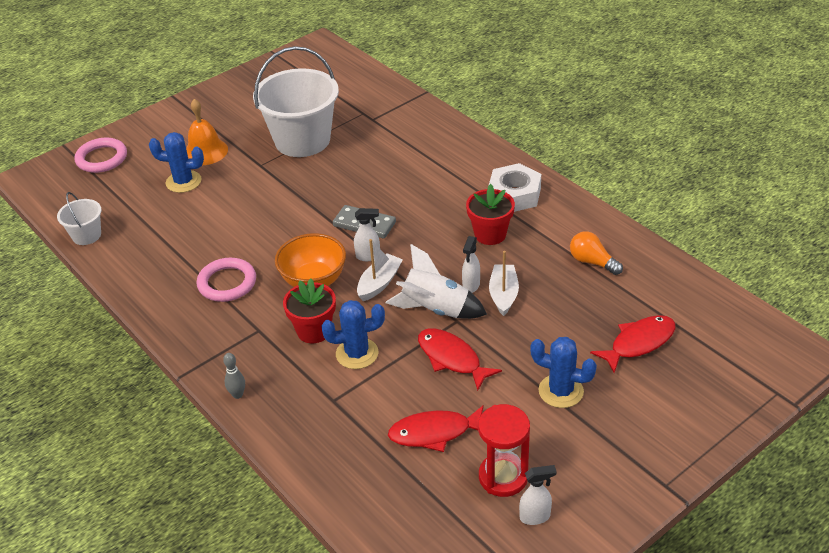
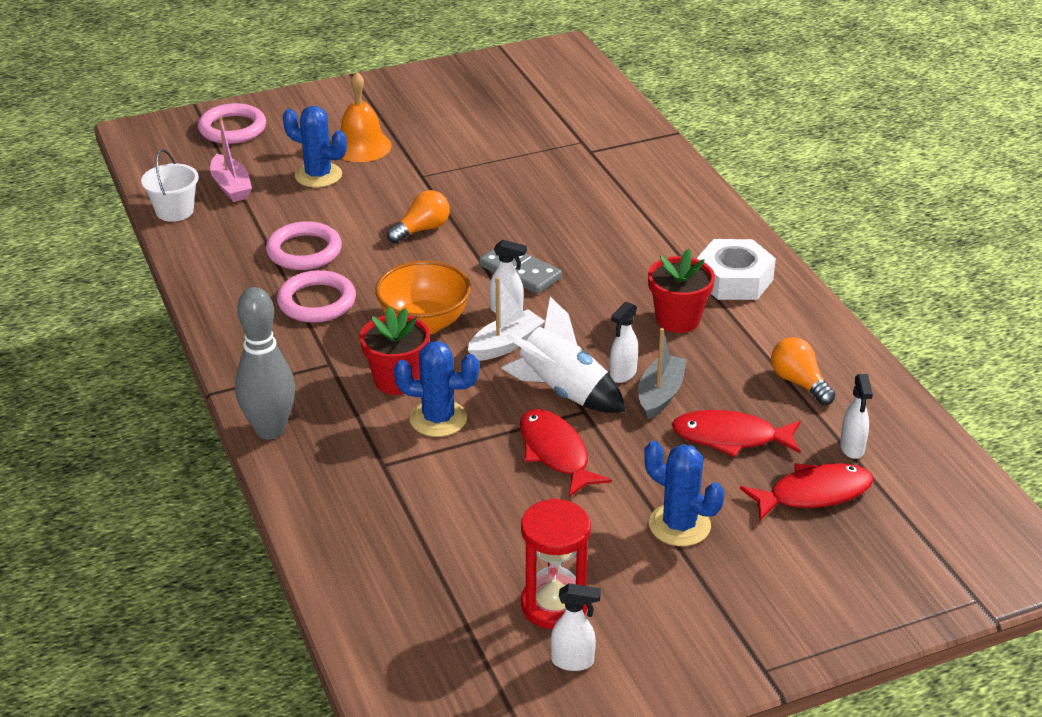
camera: 15 degrees right, 5 degrees down
(121, 206) = (231, 187): none -> pink boat
(199, 245) = (304, 251): none -> pink ring
(237, 395) = (270, 430): grey bowling pin -> grey bowling pin, size x2.20
(279, 207) = (421, 230): none -> orange light bulb
(302, 140) = (488, 158): white bucket -> none
(435, 433) = (492, 533): red fish -> red fish (731, 437)
(503, 295) = (660, 394): white boat -> grey boat
(648, 302) = (852, 448): none -> white spray bottle

